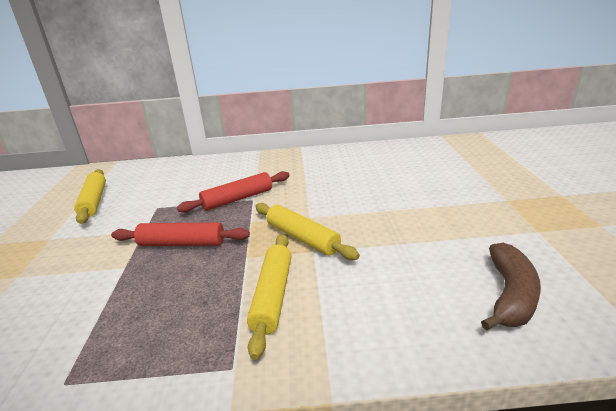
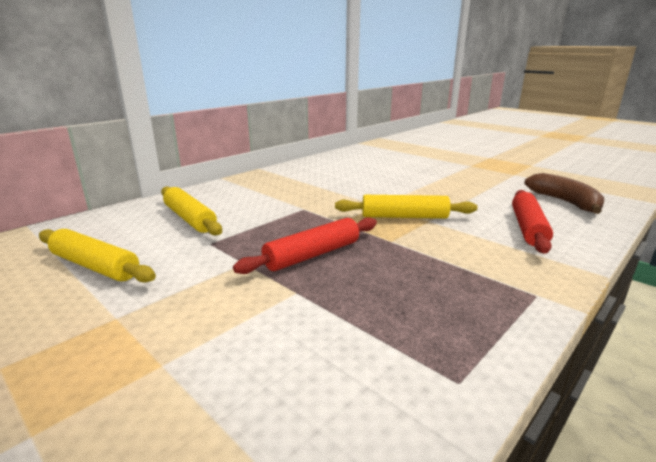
camera: 45 degrees left, 5 degrees down
(238, 199) = (288, 212): red rolling pin -> red rolling pin (528, 228)
(272, 296) = (465, 251): yellow rolling pin -> yellow rolling pin (189, 219)

